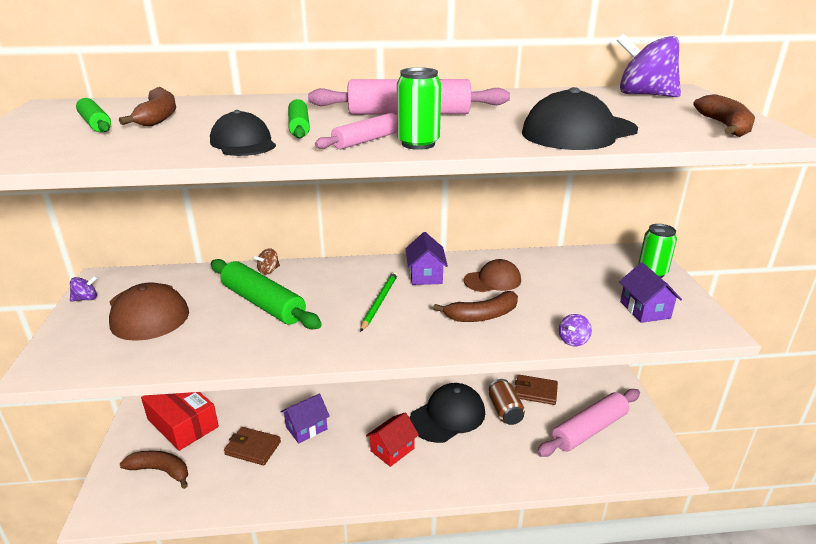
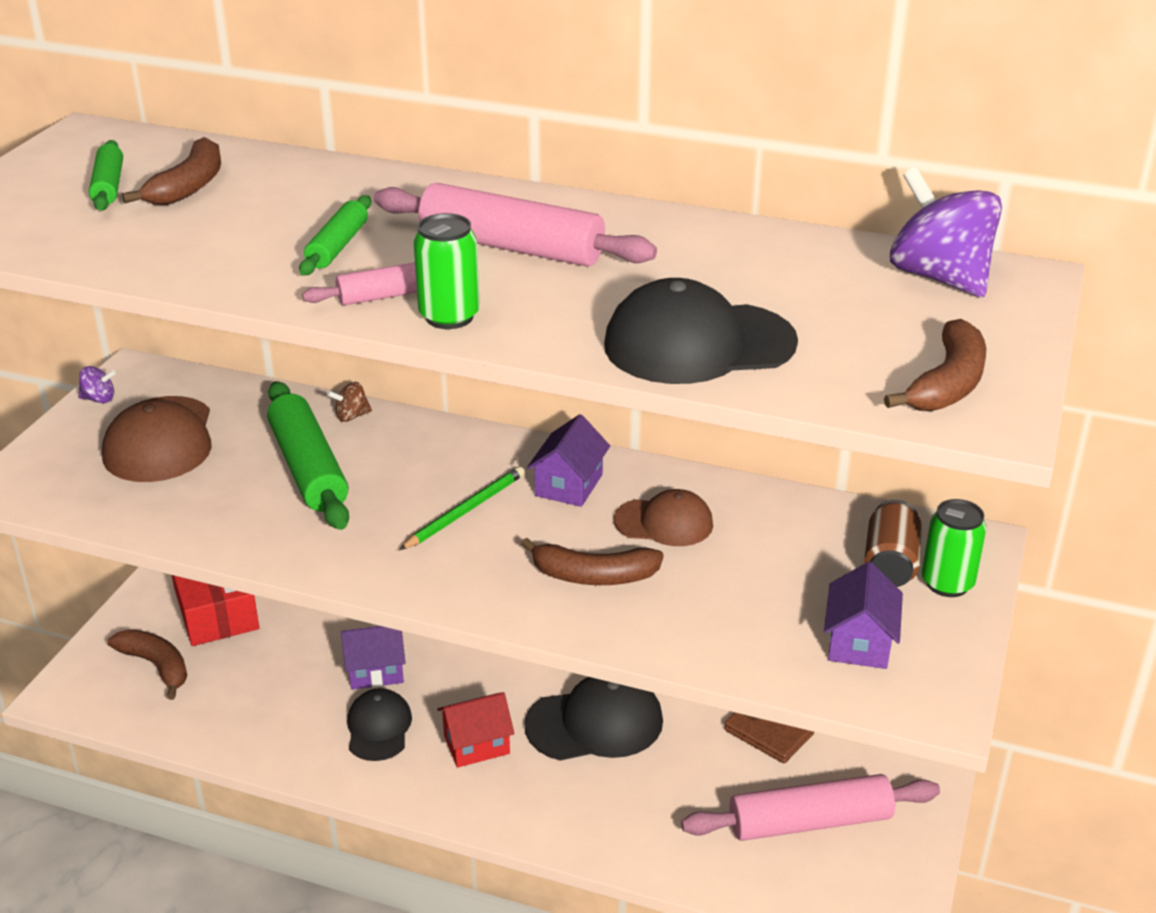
camera: 25 degrees right, 5 degrees up
(243, 143) = (242, 265): black cap -> black cap (379, 728)
(253, 448) = (287, 675): brown wallet -> none
(505, 411) = (692, 746): brown can -> brown can (890, 564)
(573, 340) = (691, 655): purple spinning top -> none

